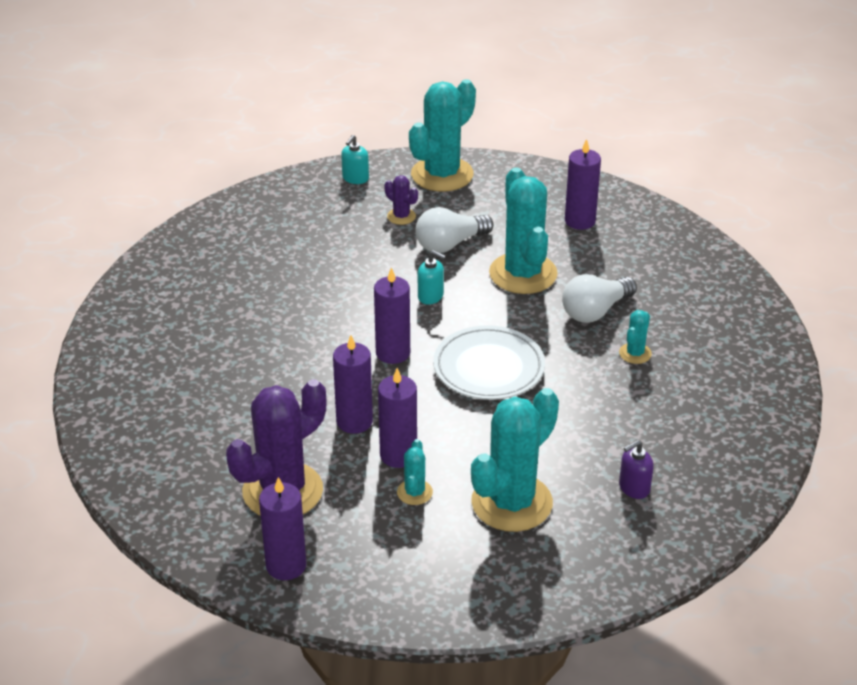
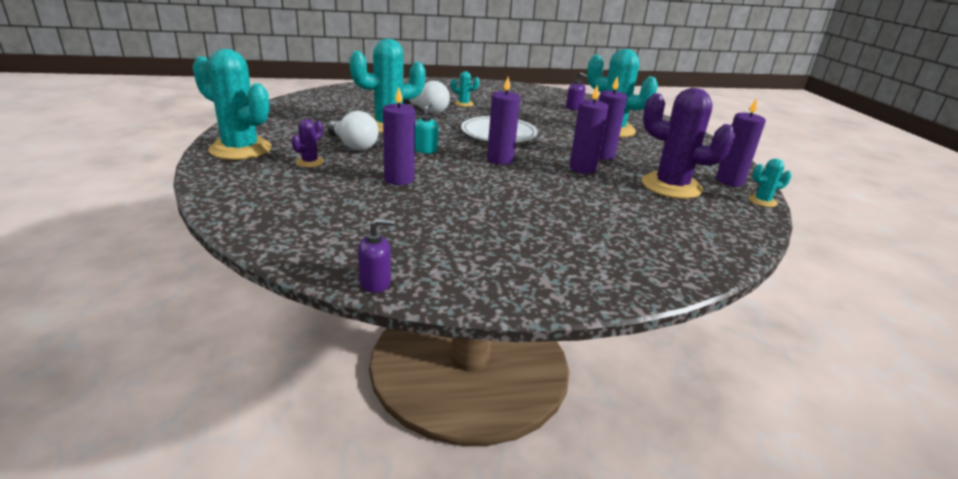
camera: 105 degrees left, 10 degrees down
(158, 249) = (375, 283): none -> purple soap dispenser
(355, 178) = (235, 183): turquoise soap dispenser -> none
(414, 492) = (629, 150): turquoise cactus -> turquoise cactus (762, 201)
(580, 221) = (320, 111): purple candle -> purple candle (399, 179)

